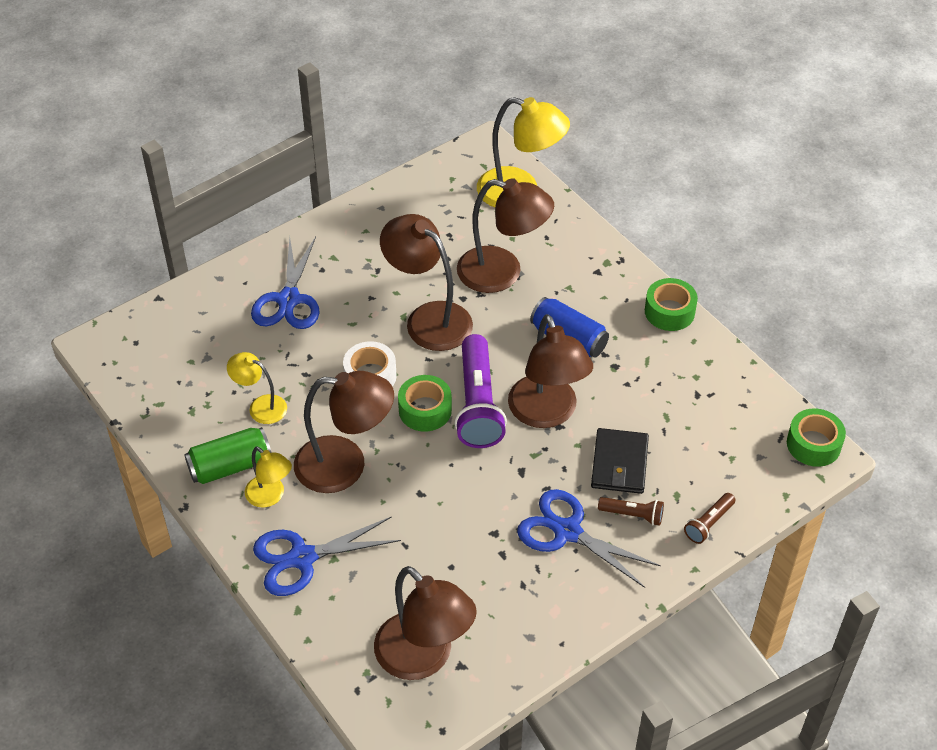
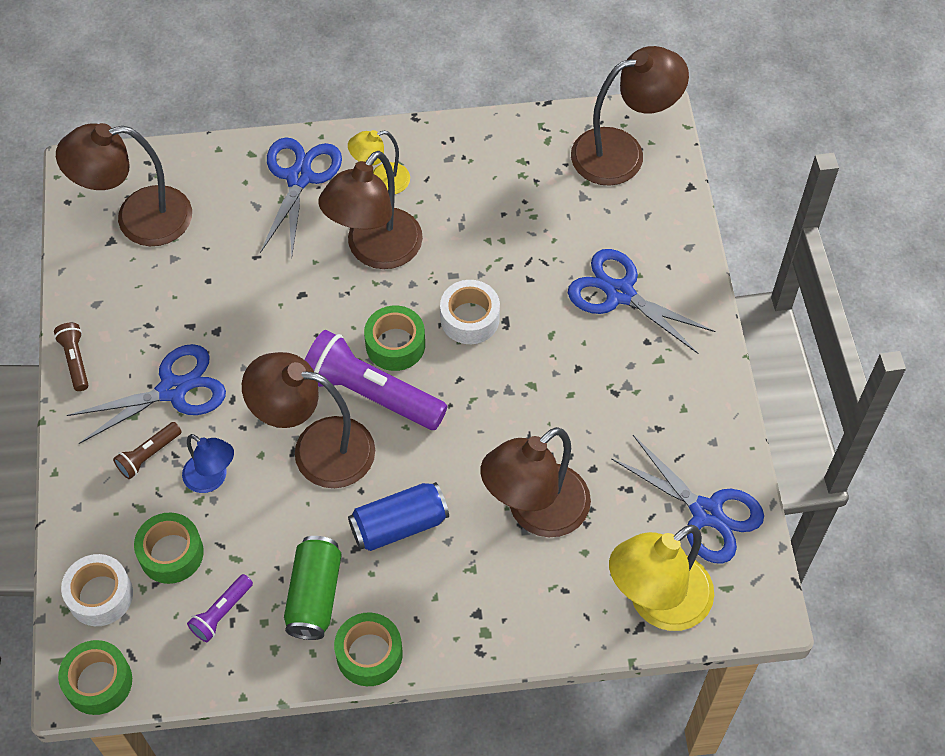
camera: 120 degrees right, 10 degrees up
(230, 466) = (436, 165): green can -> green can (314, 595)
(260, 406) = (491, 214): yellow lamp -> none
(428, 318) = (514, 406): brown lamp -> brown lamp (622, 152)
(438, 192) = (706, 513): none -> blue scissors
(619, 464) = (212, 479): black wallet -> blue lamp
(694, 456) = (171, 553): none -> green tape
(708, 523) = (89, 516): brown flashlight -> brown flashlight (75, 360)
(710, 403) = (221, 613): none -> purple flashlight
(758, 480) = (100, 595): none -> white tape

